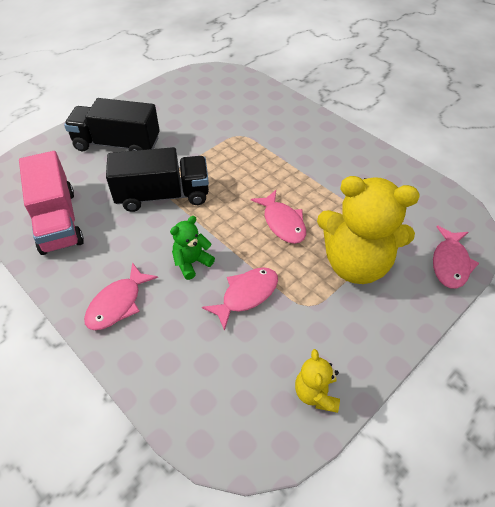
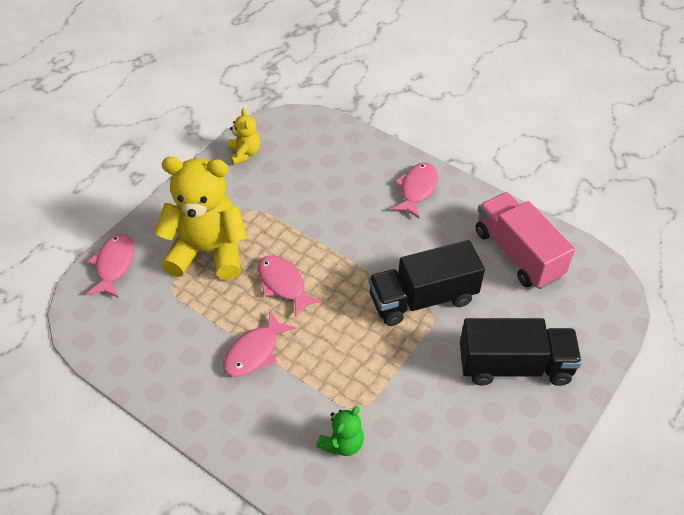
camera: 170 degrees right, 0 degrees up
(192, 262) = (365, 231): green teddy bear -> green teddy bear (342, 443)
(246, 295) = (308, 210): pink fish -> pink fish (254, 352)

